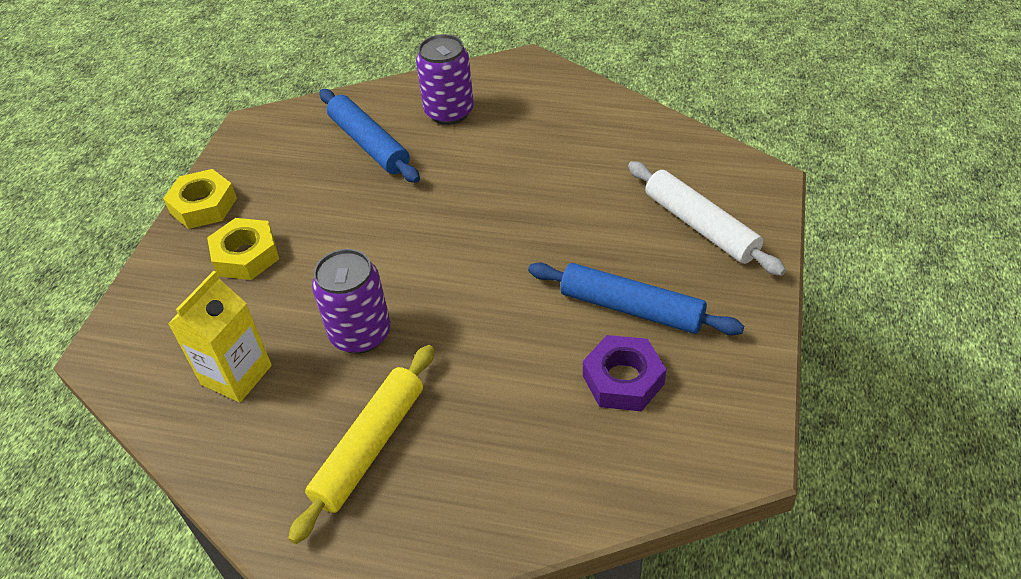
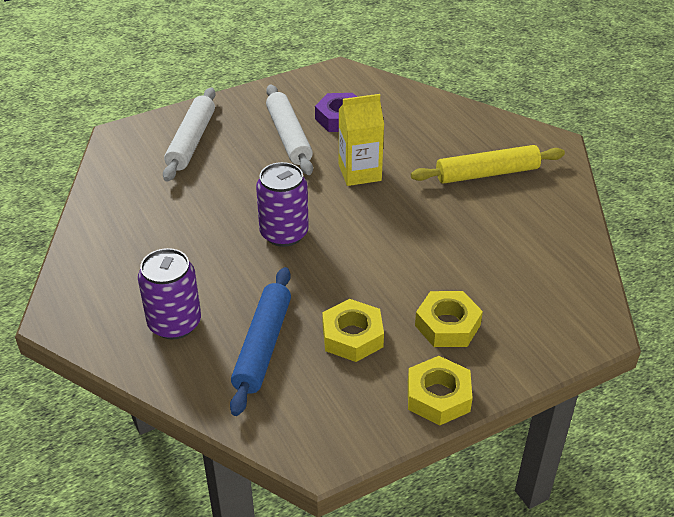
camera: 135 degrees left, 5 degrees down
(236, 375) = (524, 253): yellow carton -> yellow carton (359, 172)
(313, 194) = (352, 336): none -> yellow nut
(360, 334) = (432, 223): purple can -> purple can (284, 233)
(631, 309) = (289, 136): blue rolling pin -> white rolling pin

